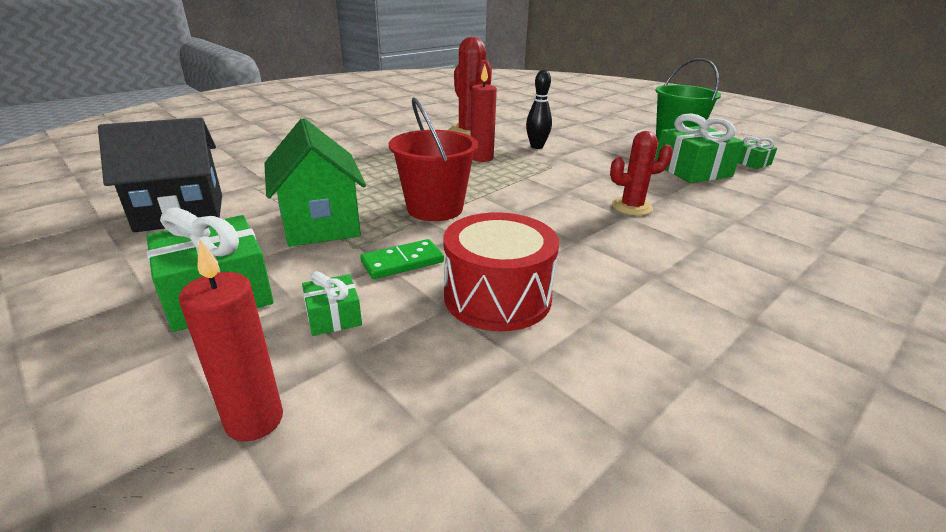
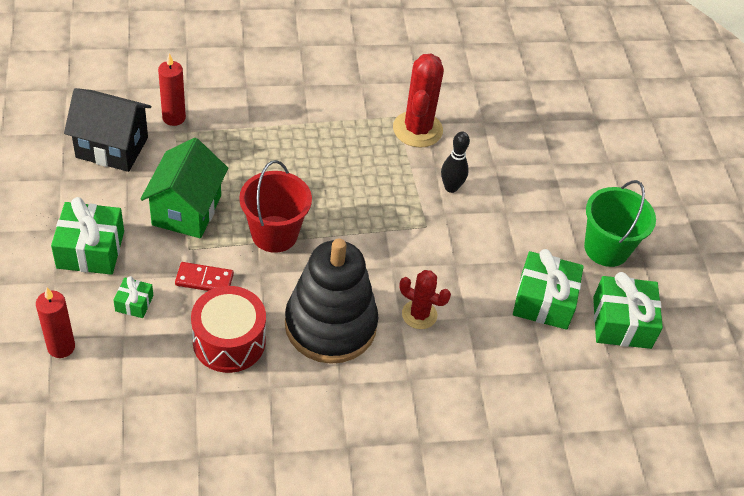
camera: 30 degrees right, 20 degrees up
(402, 262) = (204, 279): green domino -> red domino
(481, 158) = (380, 181): red candle -> red candle (174, 118)
(576, 241) = (330, 325): none -> black stacking toy
(751, 163) = (622, 323): green gift -> green gift, size x1.97

